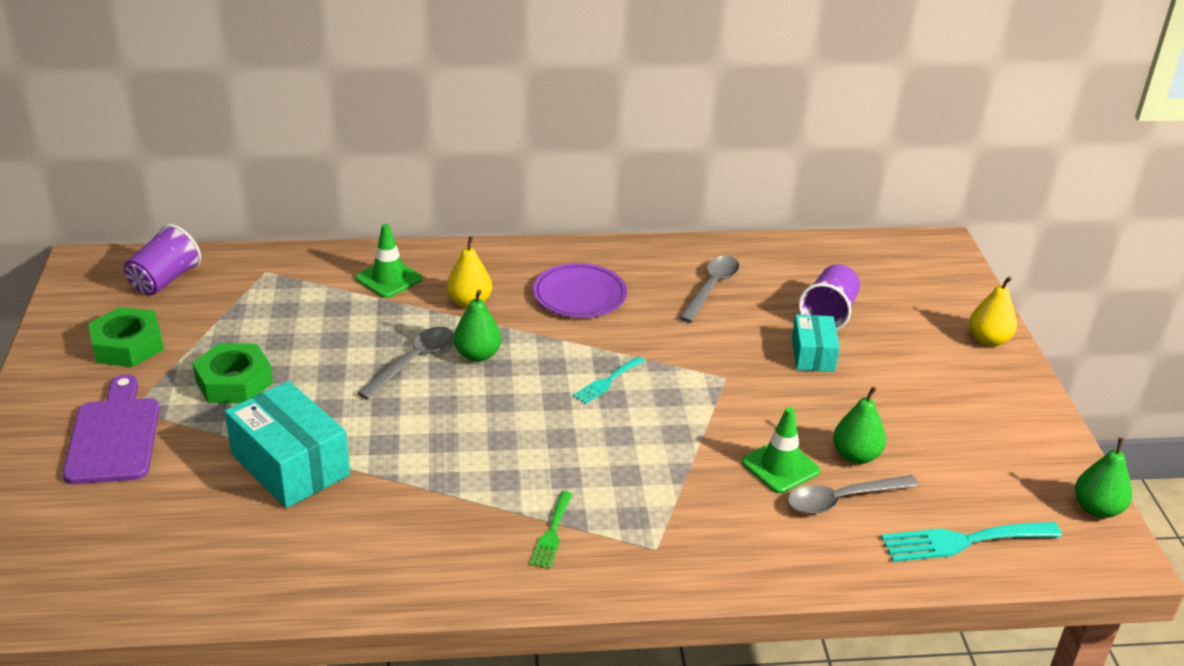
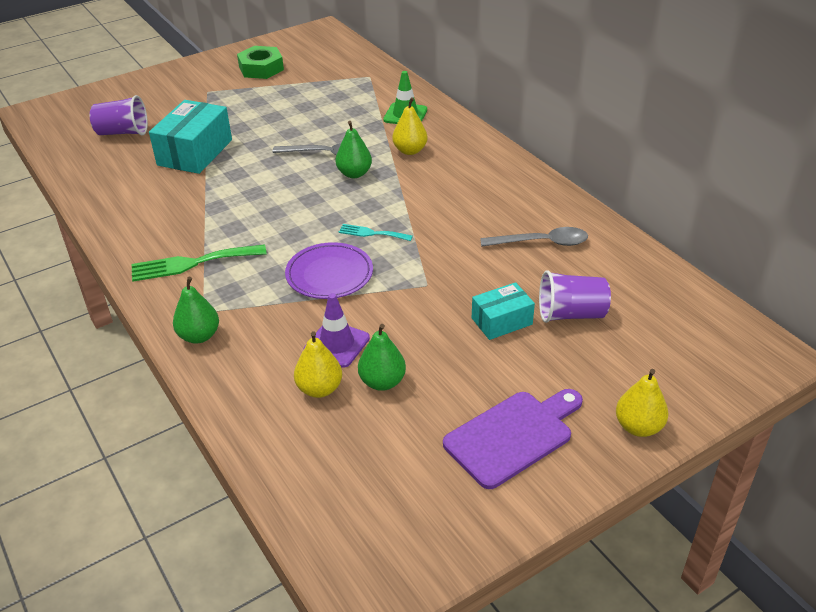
camera: 65 degrees right, 5 degrees up
(114, 436) = (182, 96): purple cutting board -> purple cutting board (513, 436)
(165, 280) = (329, 54): purple cup -> purple cup (123, 132)
(234, 382) = (255, 108): green nut -> none
(552, 533) = (192, 263): green fork -> green fork, size x1.73
(579, 295) = (465, 188): purple plate -> purple plate (329, 274)
(780, 467) = (336, 344): green traffic cone -> purple traffic cone
(842, 499) = (319, 389): grey spoon -> yellow pear
(963, 541) = (313, 476): turquoise fork -> none
(1097, 509) = (425, 566): green pear -> green pear (199, 336)

